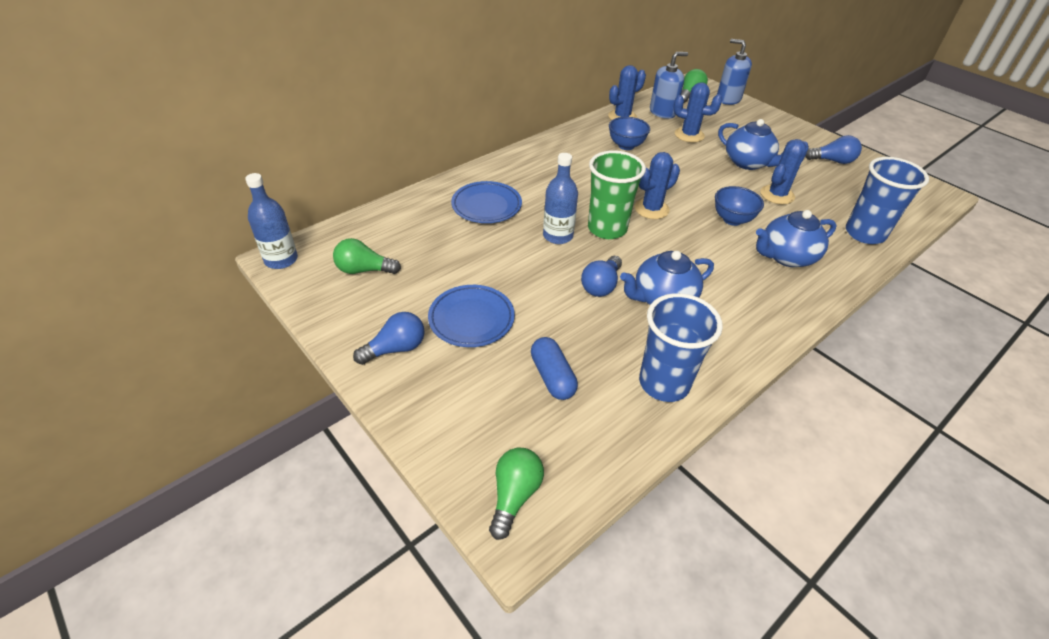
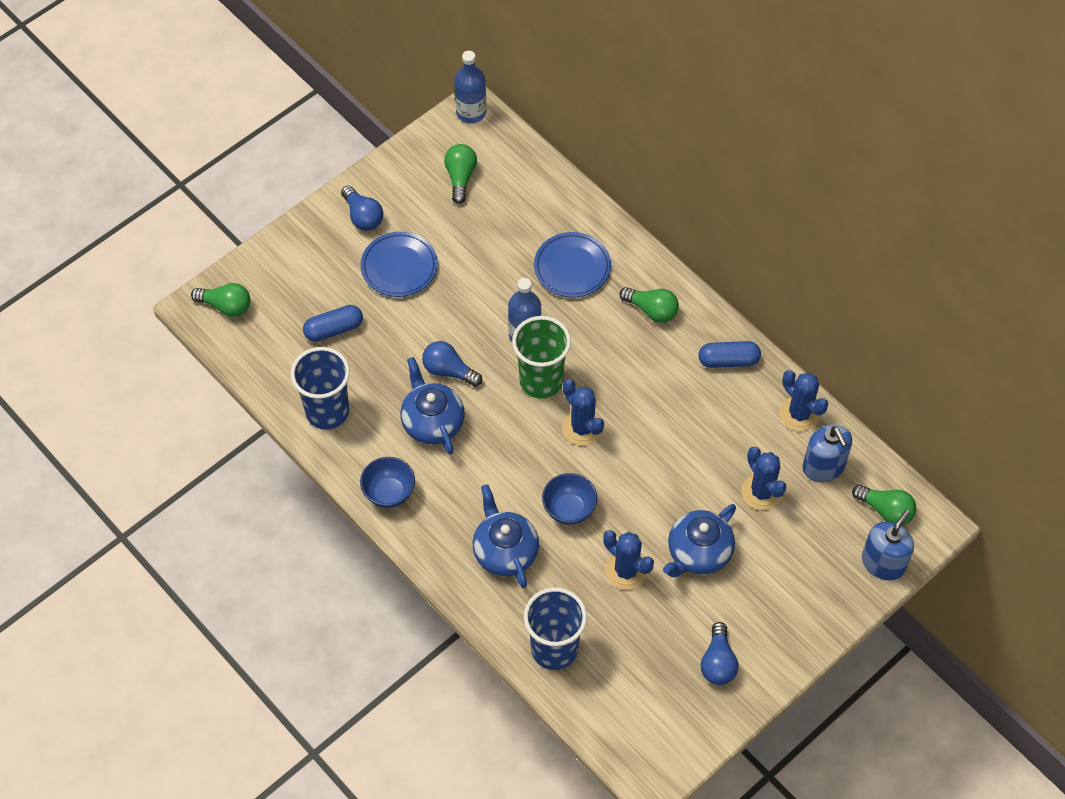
camera: 90 degrees right, 15 degrees up
(534, 169) = (652, 310): none -> green light bulb
(580, 140) = (728, 360): none -> blue capsule
(626, 146) = (721, 412): blue bowl -> blue bowl (389, 493)
(689, 135) = (761, 492): blue cactus -> blue cactus turned 45 degrees counterclockwise

